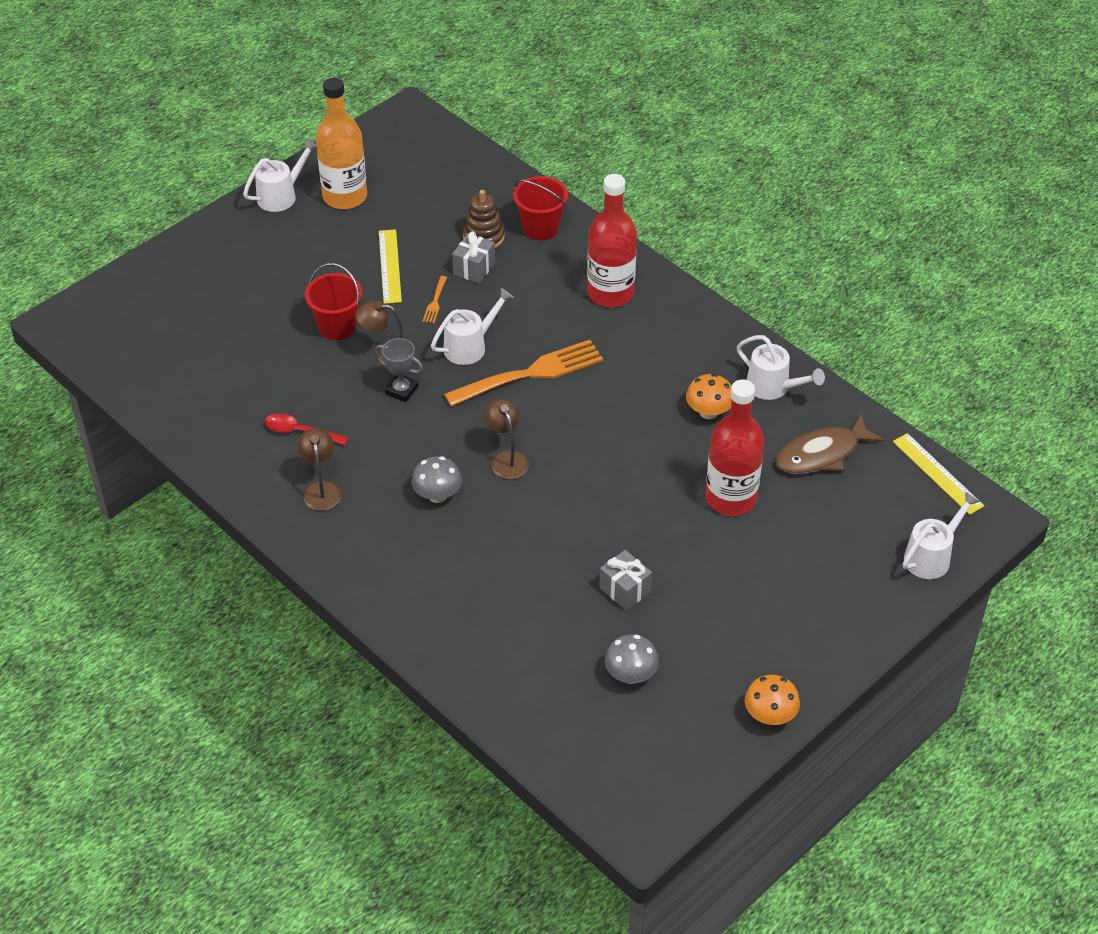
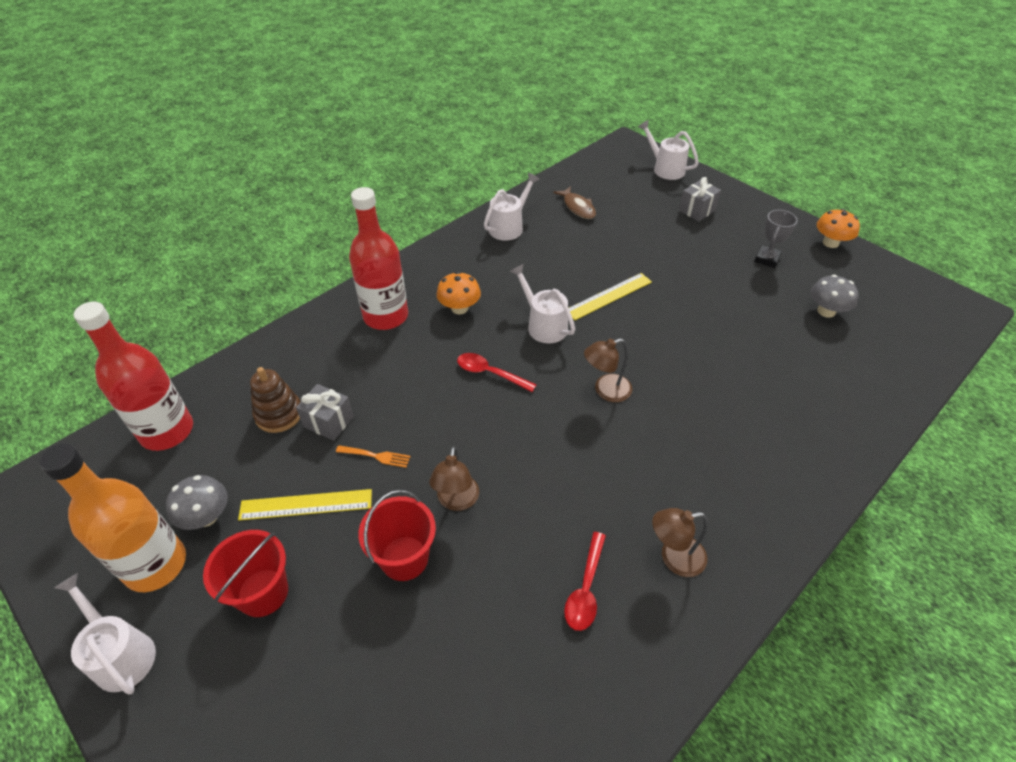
camera: 90 degrees left, 0 degrees up
(401, 390) = (514, 483): grey trophy -> grey trophy (767, 259)
(437, 495) = (662, 445): grey mushroom -> grey mushroom (206, 516)
(470, 346) = (449, 422): white watering can -> white watering can (543, 325)
(531, 373) = (490, 373): orange fork -> red spoon
(540, 228) = (278, 366): red bucket -> red bucket (263, 592)
(625, 590) = (741, 313): grey gift -> grey gift (697, 210)
(708, 412) = (537, 261): orange mushroom -> orange mushroom (459, 308)
(731, 498) = (630, 253): red bottle -> red bottle (167, 431)
(822, 454) = (578, 207): brown fish -> brown fish, size x0.66
(937, 473) = (590, 161): yellow ruler -> yellow ruler (609, 296)

